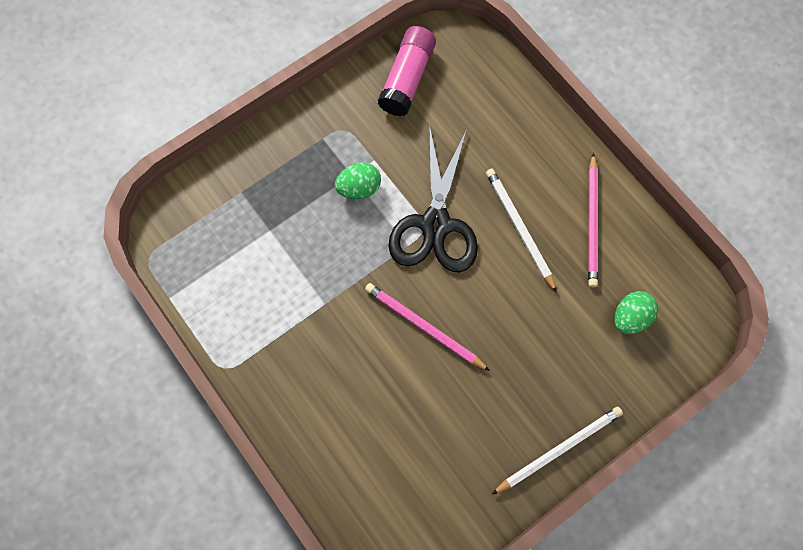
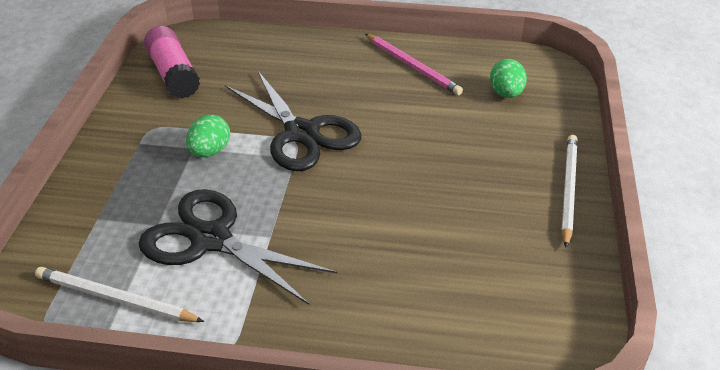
camera: 45 degrees left, 30 degrees down
(289, 272) = (210, 239): none -> black scissors
(424, 327) = (373, 194): pink pencil -> none
(519, 228) = (367, 98): white pencil -> white pencil (115, 299)

